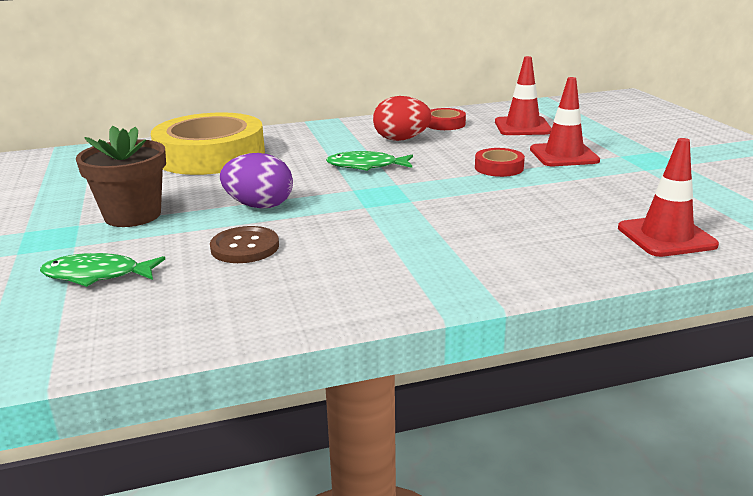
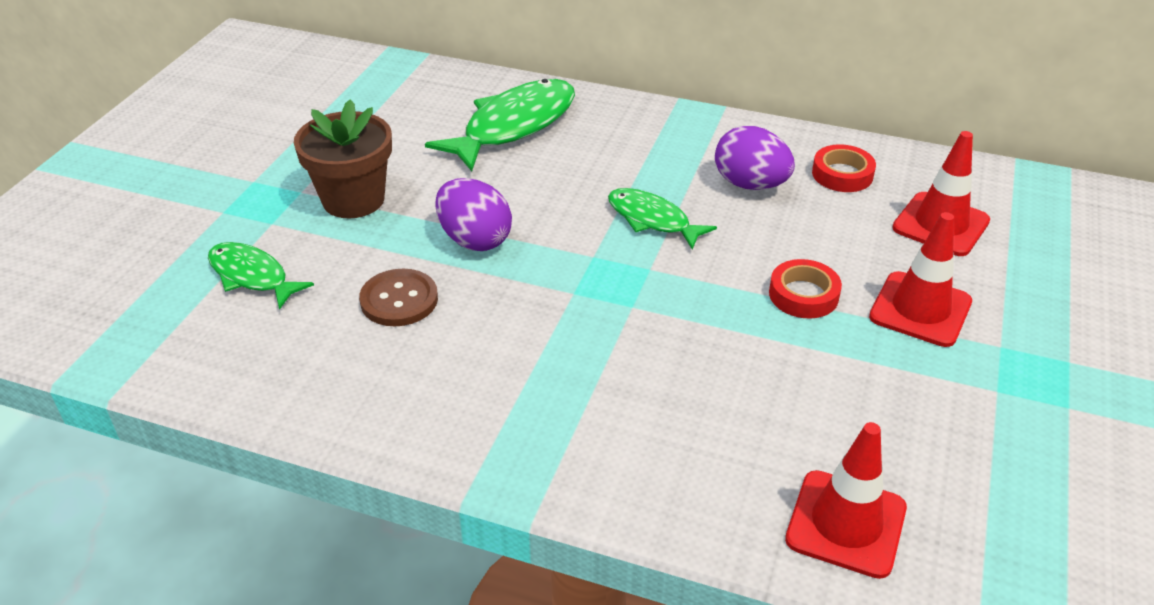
camera: 35 degrees right, 15 degrees up
(210, 155) = (513, 126): yellow tape -> green fish
(401, 139) = (750, 184): red egg -> purple egg

